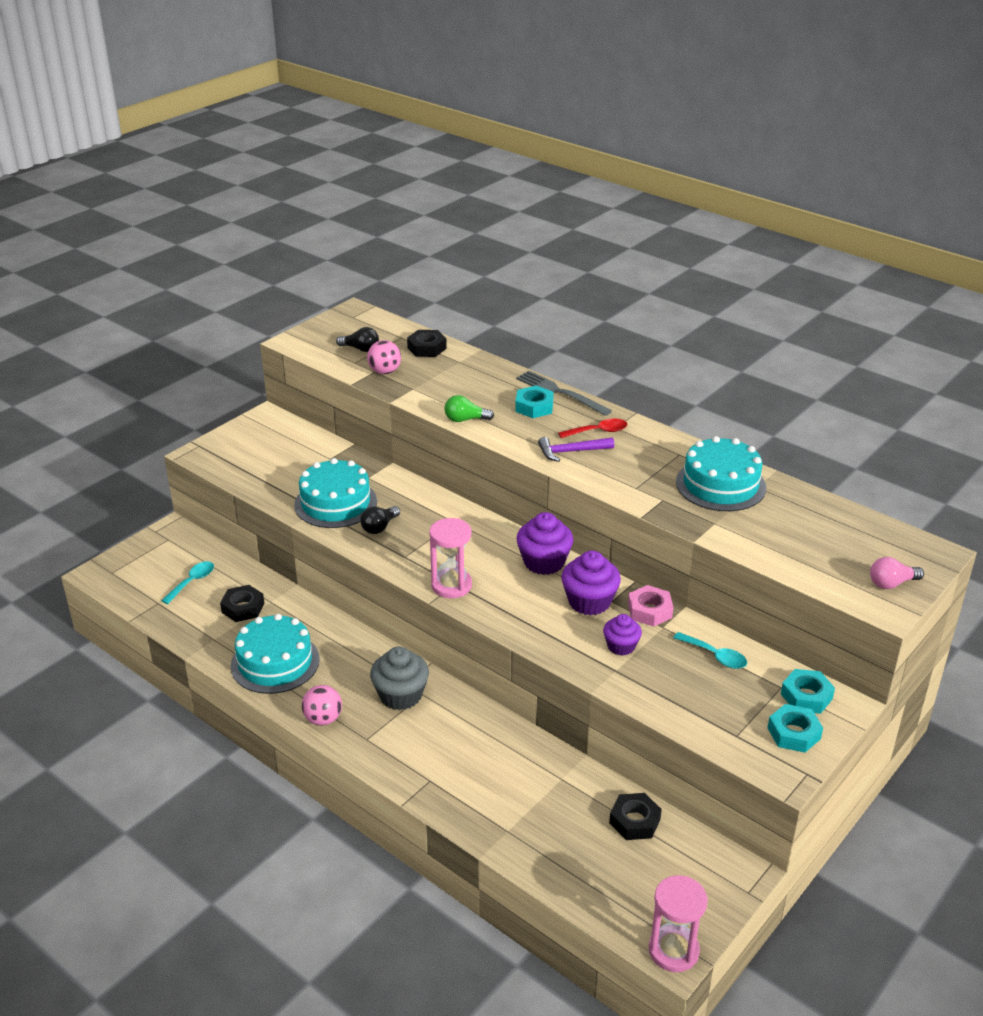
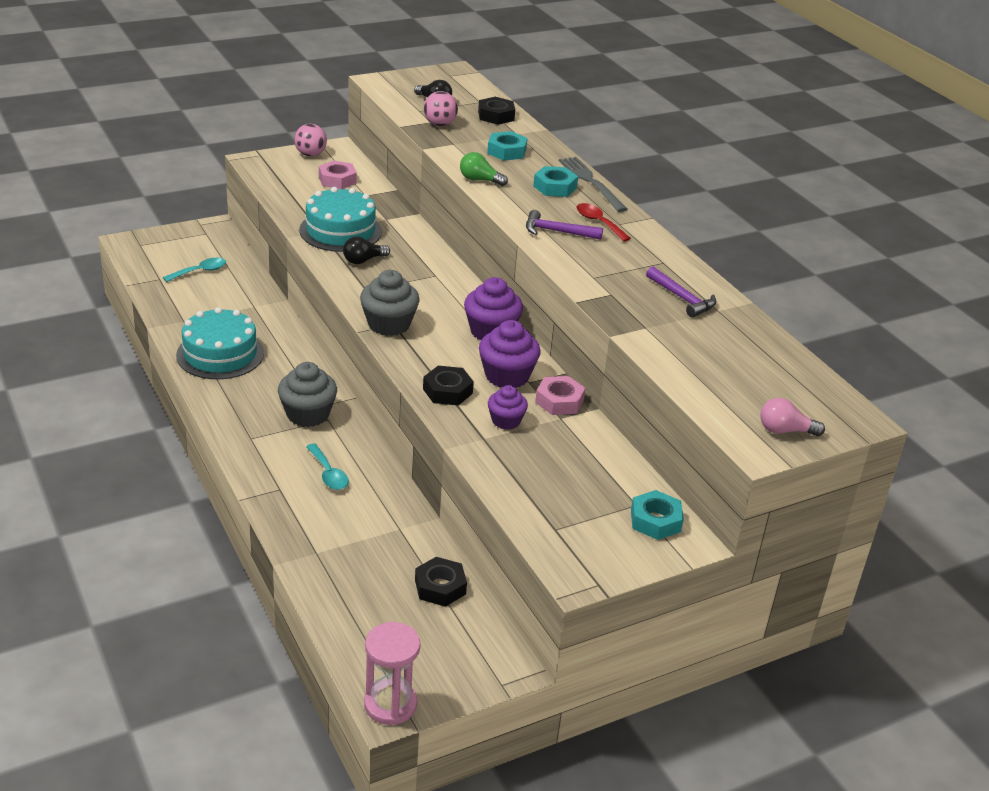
camera: 20 degrees right, 0 degrees up
(243, 608) = (226, 304): black nut -> black nut (447, 391)
(292, 450) = (337, 180): none -> pink nut
(323, 719) = (226, 410): pink ball -> pink ball (310, 154)
(451, 585) = (389, 324): pink hourglass -> grey cupcake
(598, 431) = (599, 223): red spoon -> red spoon turned 135 degrees counterclockwise
(715, 656) = (591, 458): turquoise spoon -> turquoise spoon (328, 473)
(720, 485) = (682, 298): turquoise cake -> purple hammer
(793, 733) = (615, 547): turquoise nut -> turquoise nut (506, 151)

